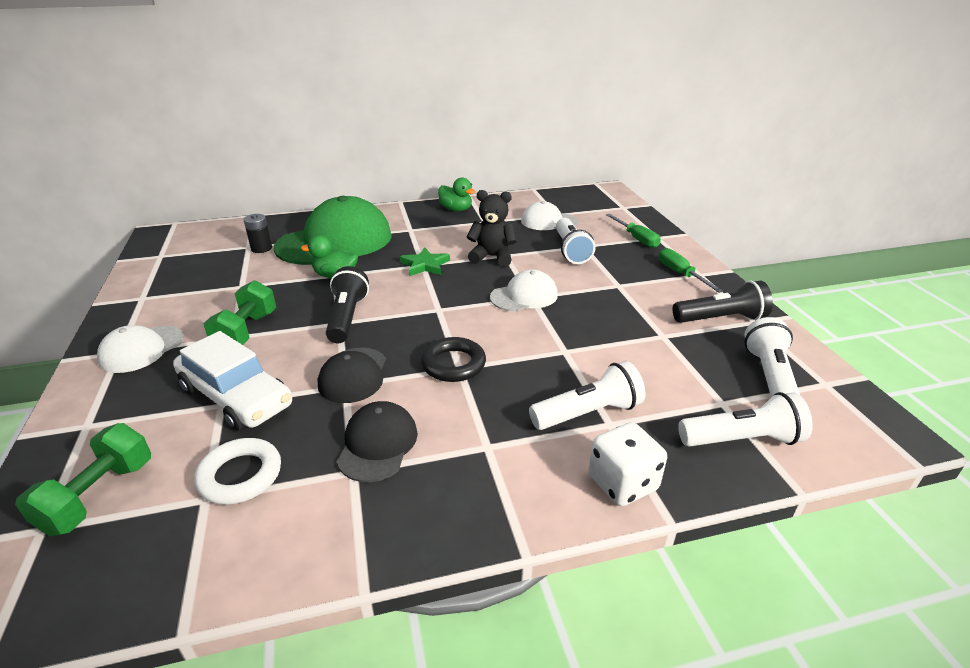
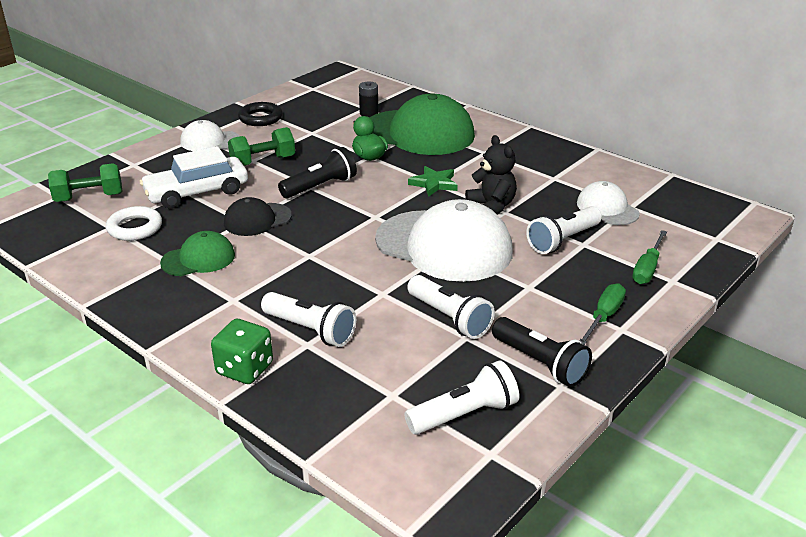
camera: 55 degrees right, 0 degrees up
(236, 397) = (197, 192): white car -> white car turned 60 degrees clockwise
(377, 444) = (198, 259): black cap -> green cap
(453, 364) = (310, 251): black ring -> black ring (260, 118)
(456, 209) = (556, 156): green duck -> none
(524, 296) = (444, 246): white cap -> white cap, size x1.96
(622, 483) = (245, 369): white dice -> green dice
(742, 439) = (349, 416): white flashlight -> white flashlight (449, 318)

